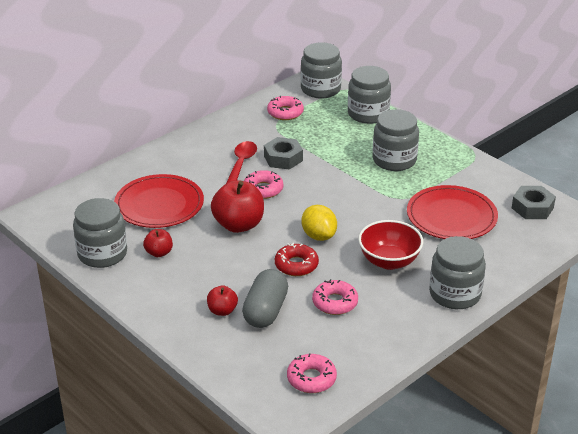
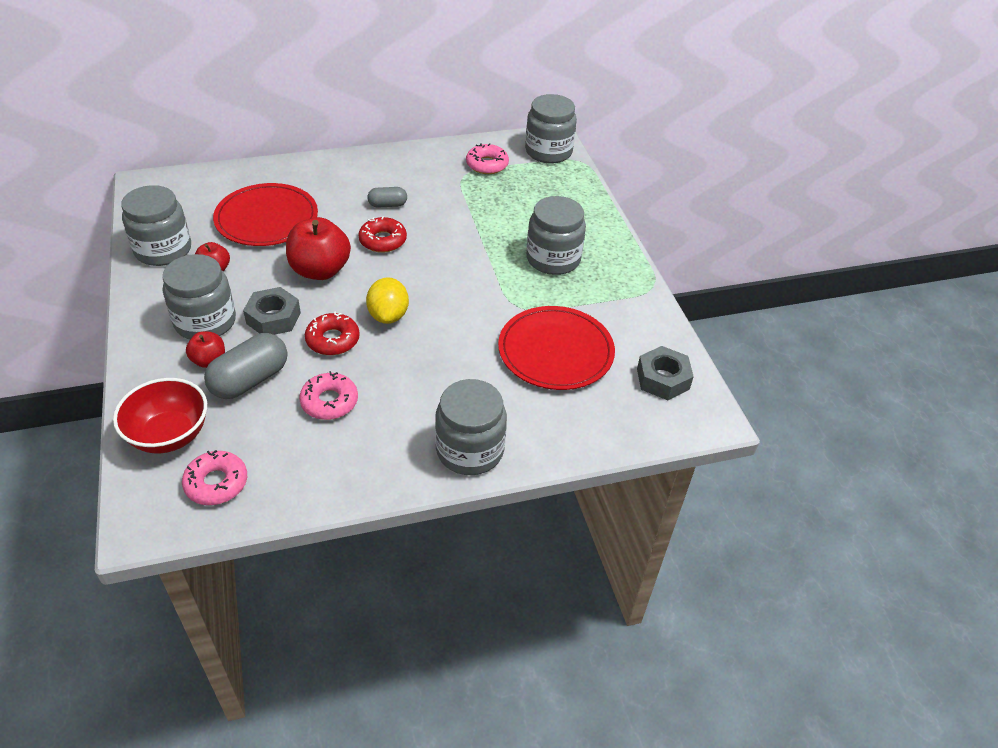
camera: 25 degrees right, 10 degrees up
(241, 164) = (387, 205): red spoon -> grey capsule
(263, 189) = (383, 240): pink donut -> red donut
(283, 158) = (436, 214): grey nut -> grey nut (273, 318)
(368, 114) = (574, 196): grey jar -> grey jar (205, 322)
(389, 261) = (434, 377): red bowl -> red bowl (169, 435)

